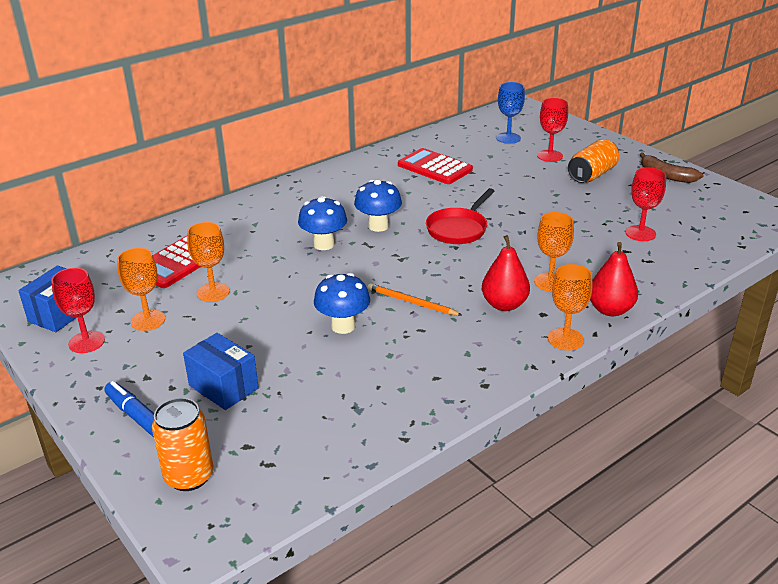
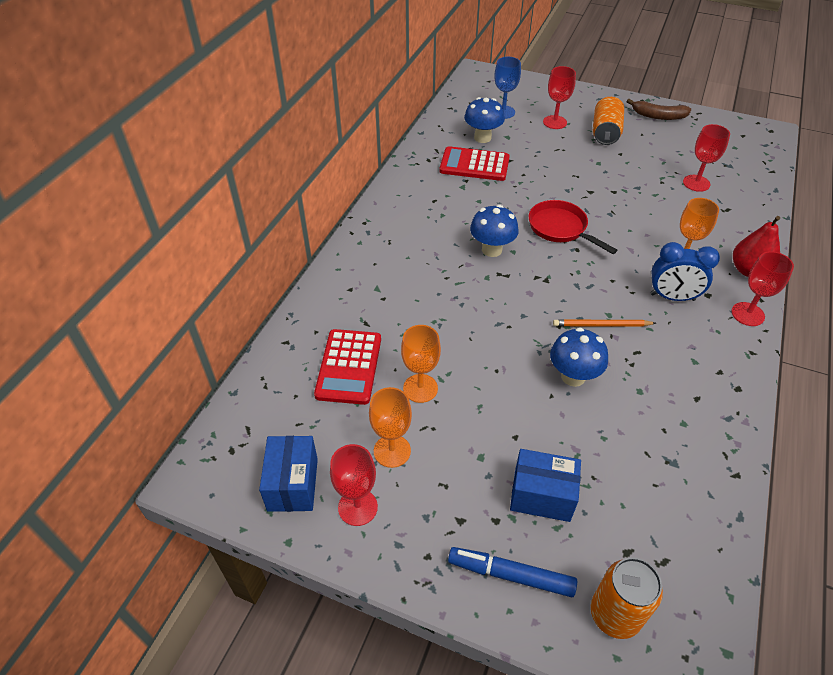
camera: 30 degrees left, 15 degrees up
(324, 244) = (465, 289): blue mushroom -> blue mushroom (482, 138)
(458, 229) = (560, 228): red pan -> red pan turned 135 degrees clockwise
(504, 304) = (672, 297): red pear -> blue clock
(565, 339) = (747, 314): orange goblet -> red goblet

